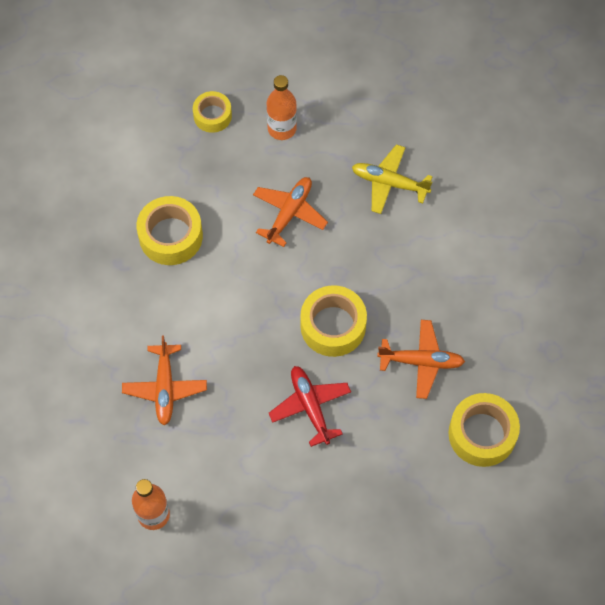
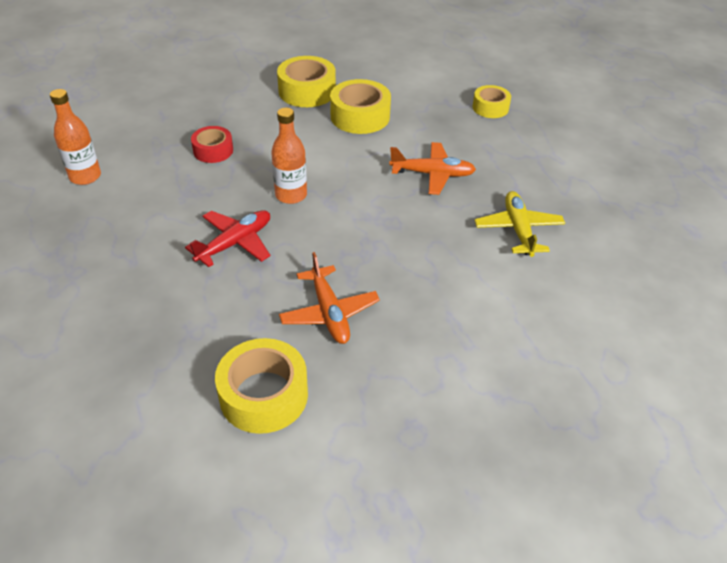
camera: 65 degrees right, 20 degrees down
(165, 388) = (213, 150): orange plane -> red tape
(282, 128) = (513, 147): orange bottle -> orange bottle (291, 195)
(333, 326) = (332, 234): yellow tape -> yellow tape (307, 91)

